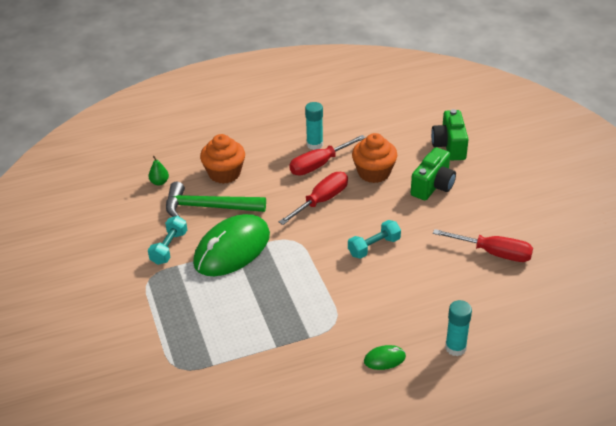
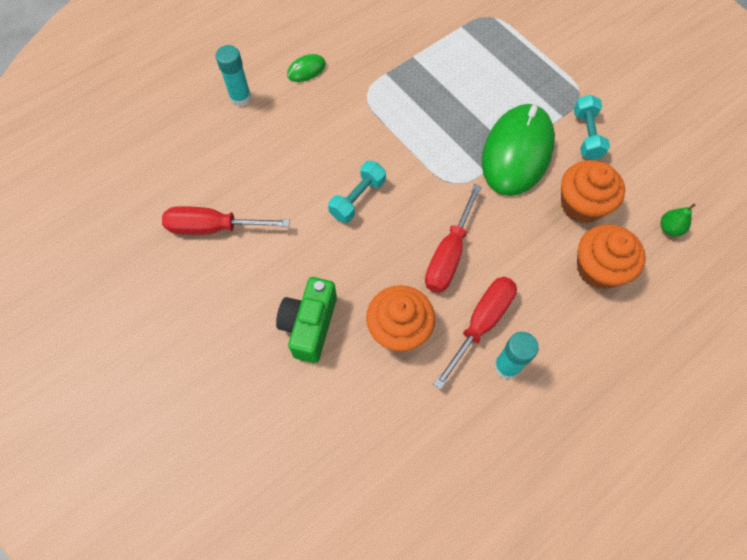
camera: 160 degrees right, 25 degrees up
(208, 207) = (582, 205): green hammer -> orange cupcake
(449, 146) = (302, 425): green camera -> none

